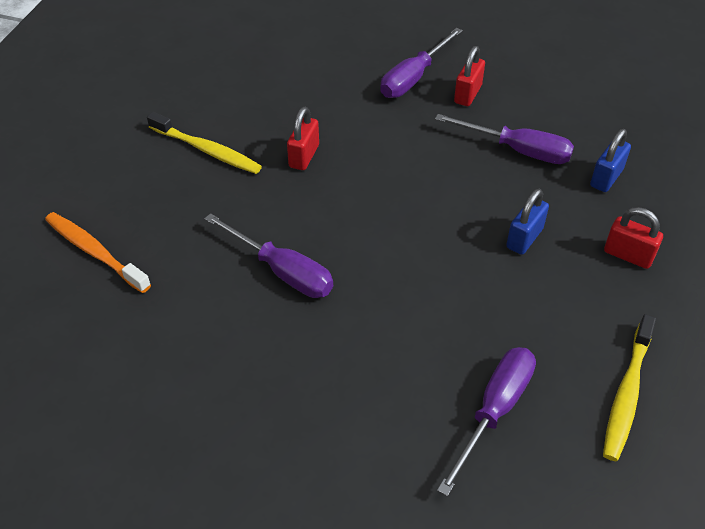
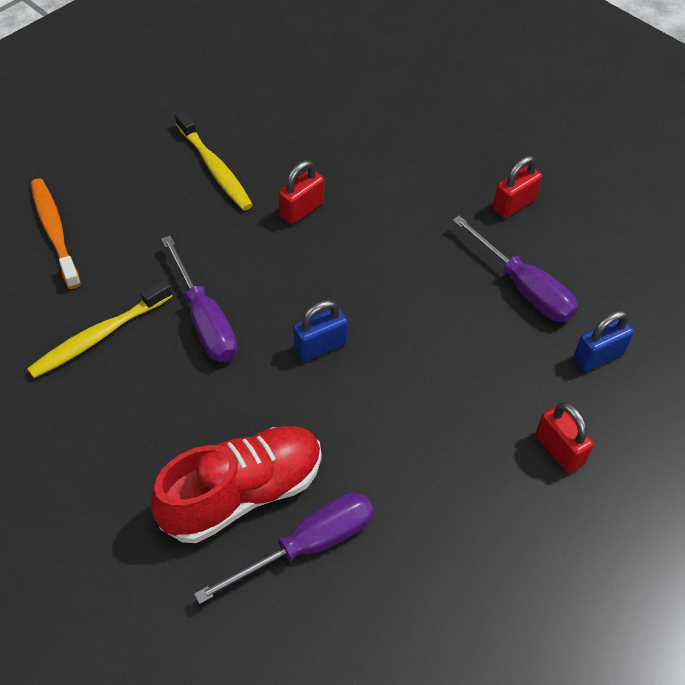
camera: 25 degrees right, 5 degrees up
(412, 394) = (242, 494): none -> red shoe
(413, 78) = (469, 165): purple screwdriver -> none
(524, 238) = (462, 385): blue padlock -> blue padlock (320, 346)
(627, 394) = (450, 591): yellow toothbrush -> yellow toothbrush (99, 336)

